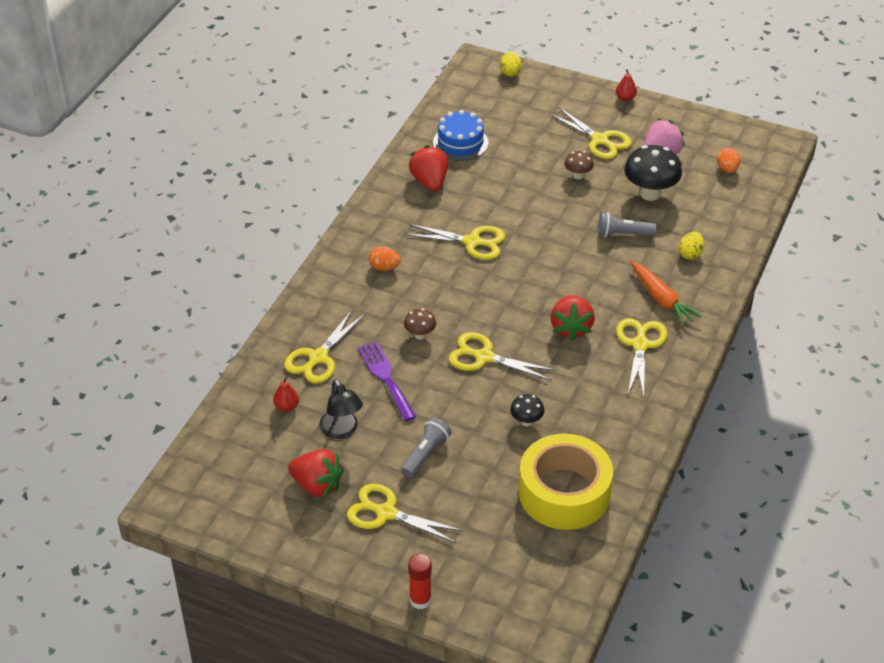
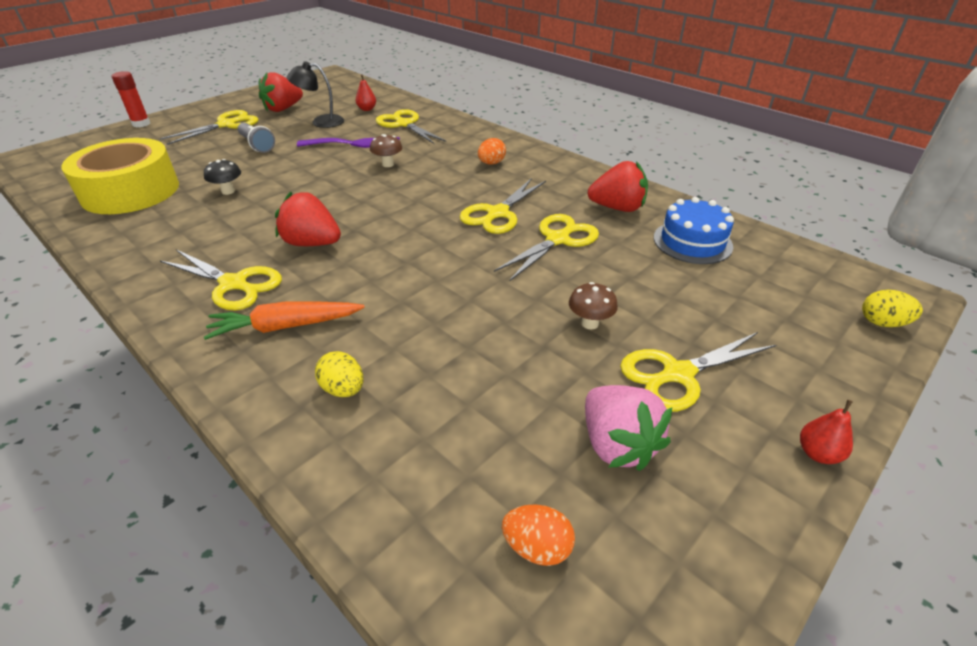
camera: 110 degrees right, 5 degrees down
(484, 357) = (328, 187): yellow scissors -> yellow scissors (557, 240)
(623, 234) = (436, 330): grey flashlight -> none
(650, 193) = (512, 391): black mushroom -> none

